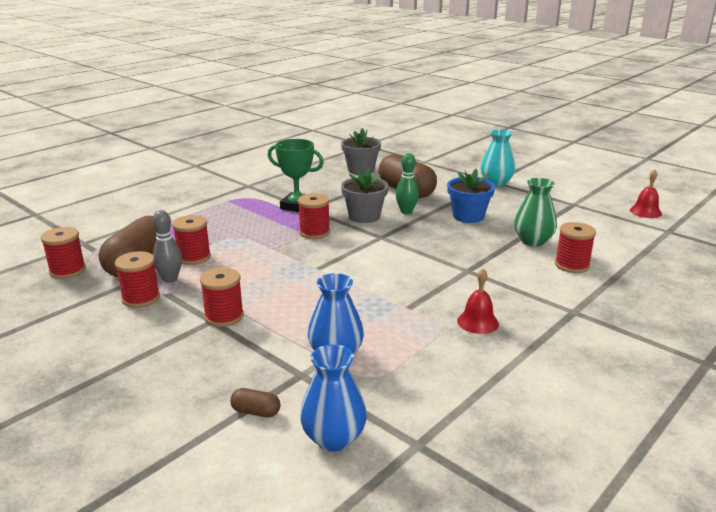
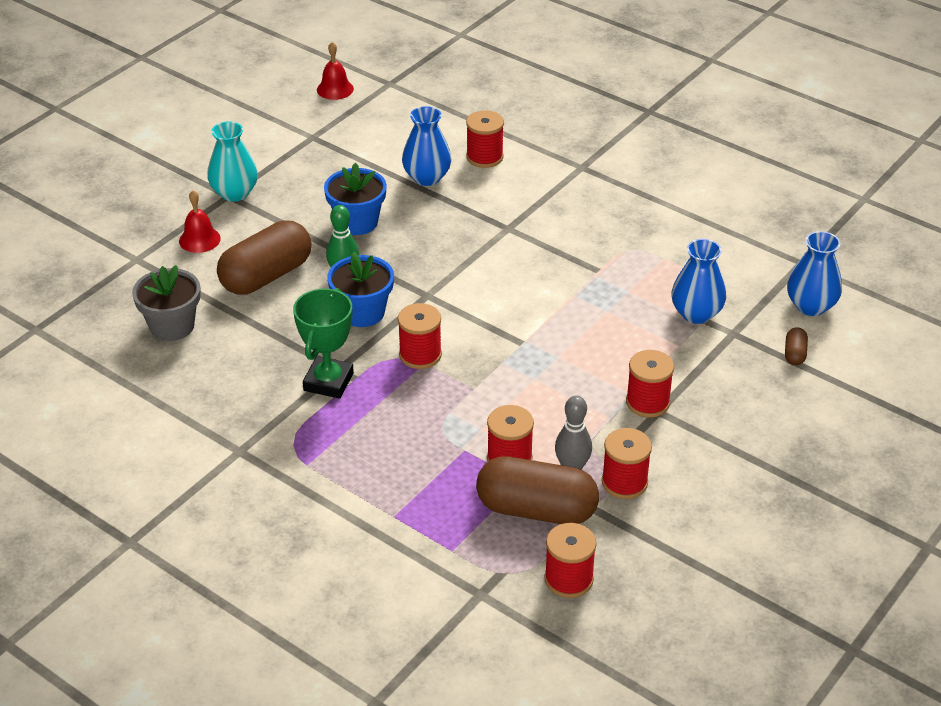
camera: 95 degrees left, 15 degrees up
(364, 216) = (362, 312): grey flower pot -> blue flower pot
(477, 322) = (615, 225): red bell -> red bell (199, 239)
(533, 241) = (427, 177): green vase -> blue vase

